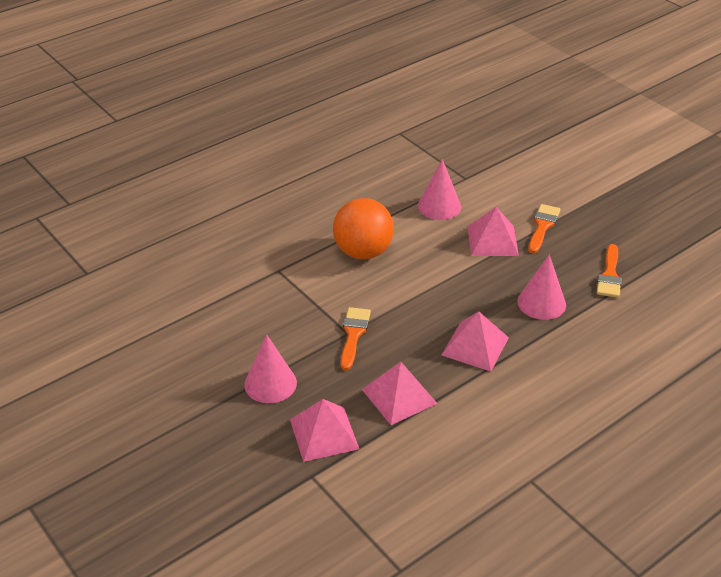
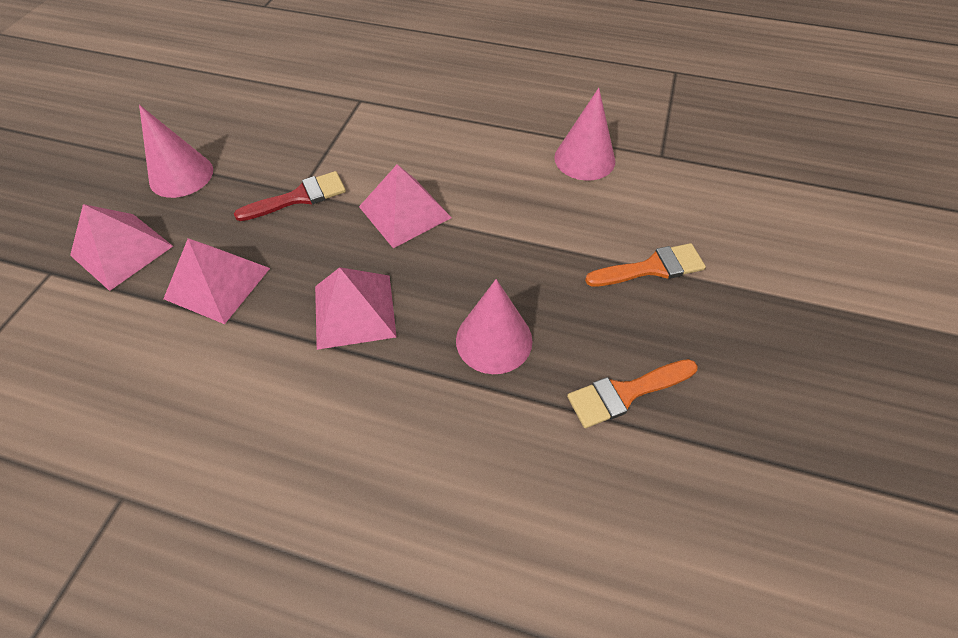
camera: 55 degrees right, 15 degrees up
(353, 334) = (299, 197): orange brush -> red brush
(363, 252) = (443, 140): orange ball -> none
(492, 240) = (571, 233): pink pyramid -> pink pyramid (405, 212)

